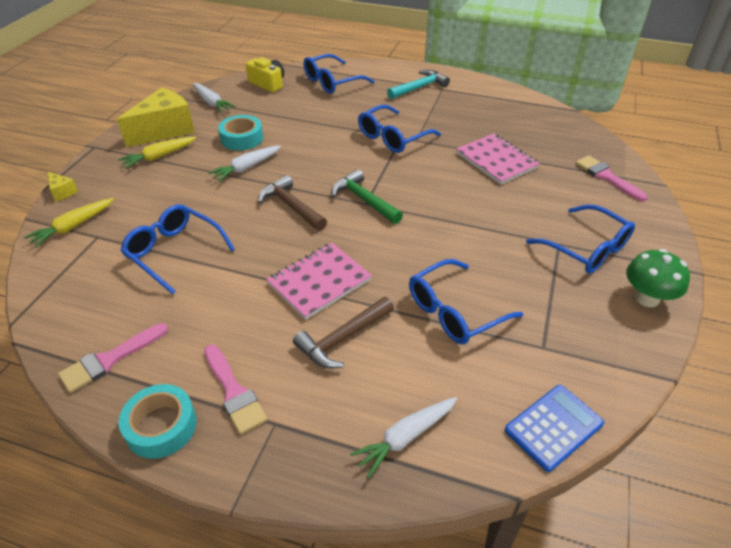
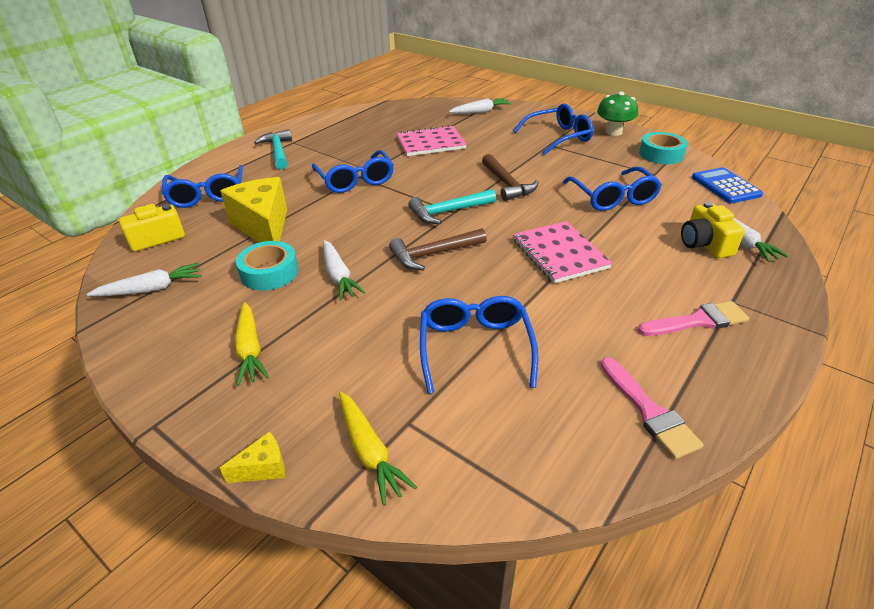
camera: 70 degrees left, 5 degrees down
(161, 426) = (742, 373): turquoise tape -> turquoise tape (661, 154)
(165, 130) = (182, 339): yellow cheese -> yellow cheese (263, 227)
(174, 252) = (475, 347): blue glasses -> blue glasses turned 120 degrees clockwise
(343, 338) = (635, 252): brown hammer -> brown hammer (506, 184)
(364, 200) = (448, 211): green hammer -> turquoise hammer
(383, 400) = (704, 244): none -> yellow camera
(606, 177) = (480, 112): pink brush -> white carrot

